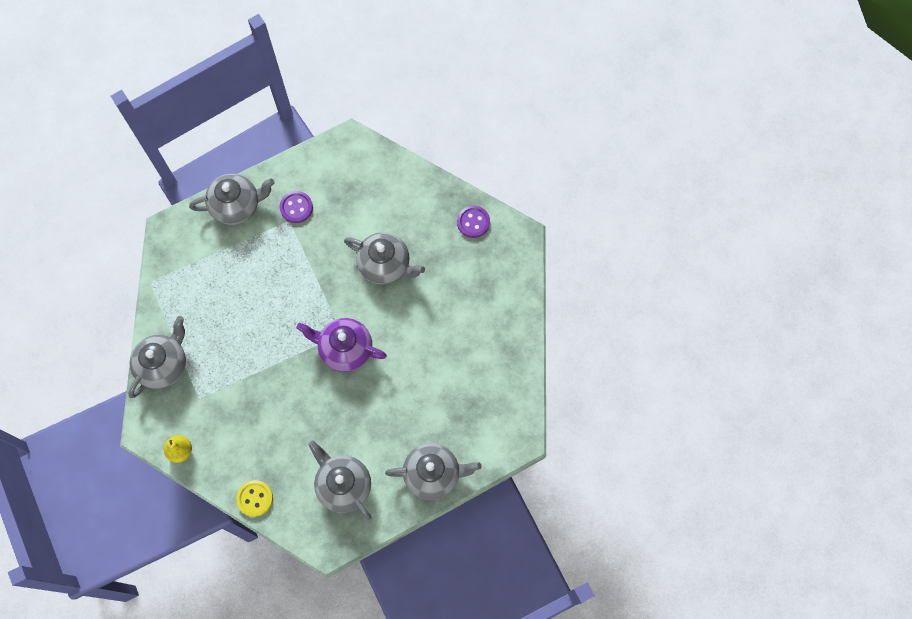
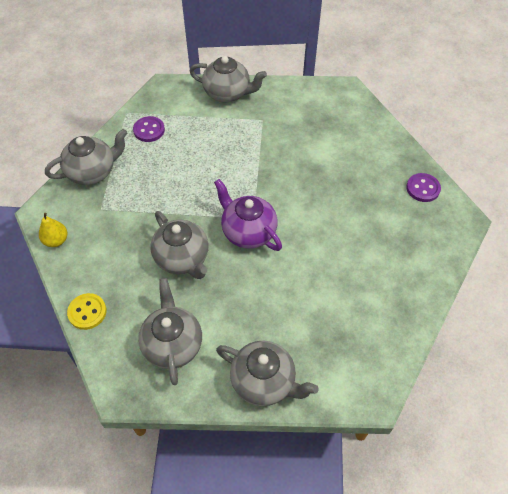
camera: 30 degrees right, 15 degrees down
(296, 207) = (274, 114): purple button -> purple button (149, 130)
(385, 265) = (324, 185): grey teapot -> grey teapot (182, 258)

